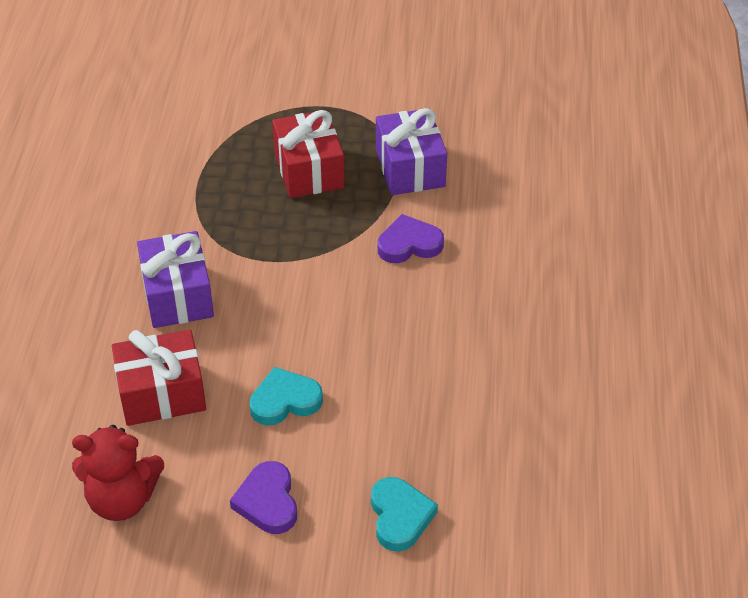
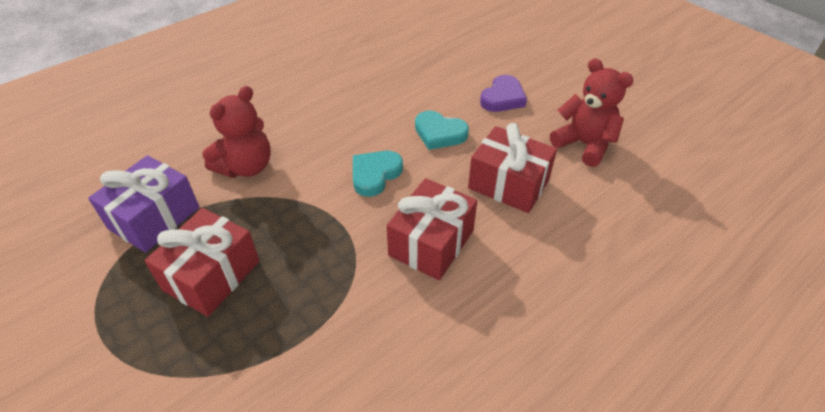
camera: 135 degrees left, 0 degrees up
(177, 296) = (431, 243): purple gift -> red gift
(400, 516) = (446, 58): turquoise heart -> turquoise heart (375, 175)
(409, 244) = (246, 167): purple heart -> red teddy bear

